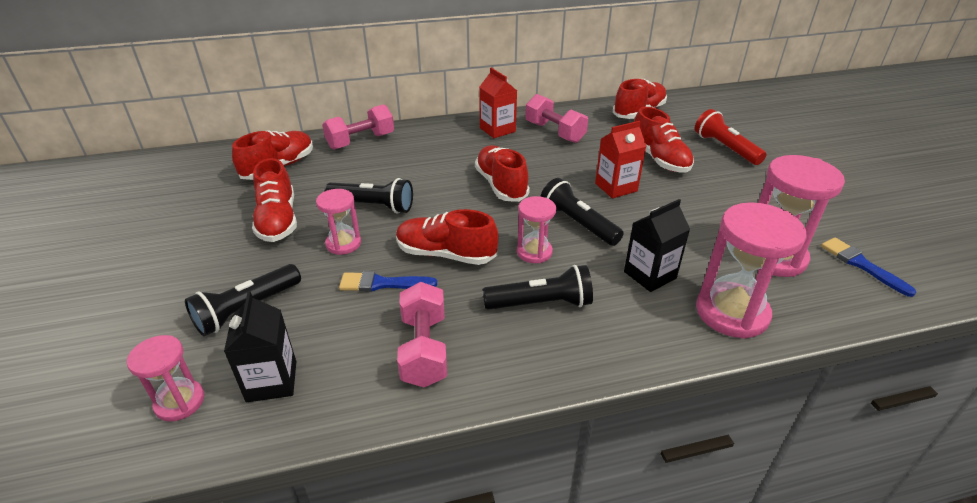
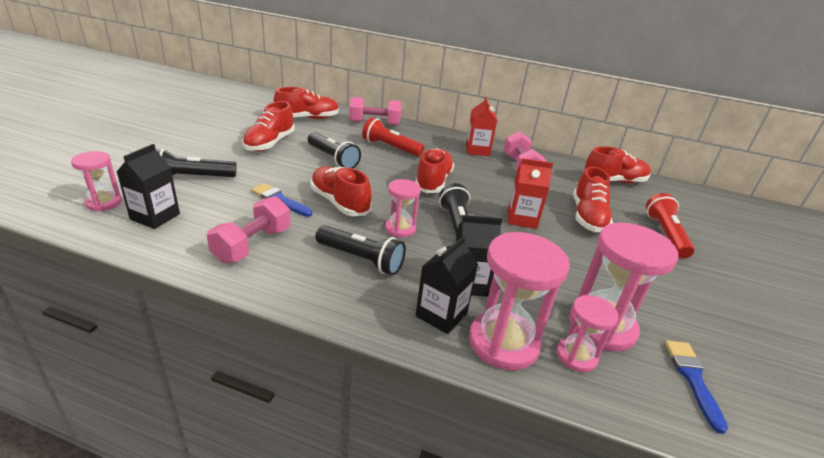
camera: 30 degrees right, 5 degrees down
(343, 244) = (287, 170): pink hourglass -> pink hourglass (576, 356)
(414, 164) = (390, 148): none -> red flashlight
(664, 317) = (441, 314): none -> black carton

